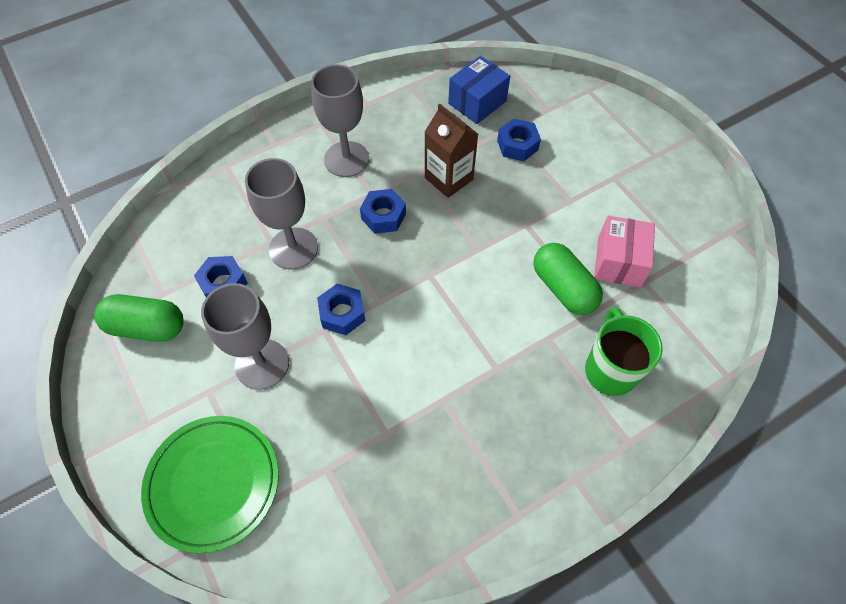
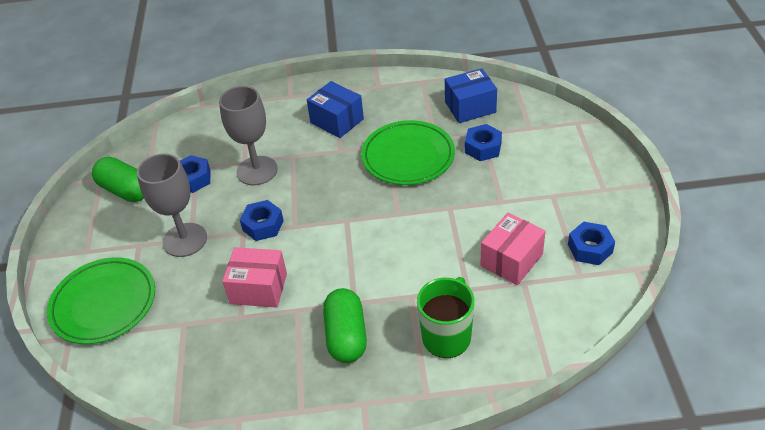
camera: 30 degrees right, 15 degrees down
(346, 159) = (337, 121): grey goblet -> blue box
(383, 216) = (338, 168): blue nut -> blue nut (590, 248)
(385, 391) = (258, 288): none -> pink box
(448, 178) = (408, 156): brown carton -> green plate
(563, 288) = (449, 264): green capsule -> green capsule (346, 336)

